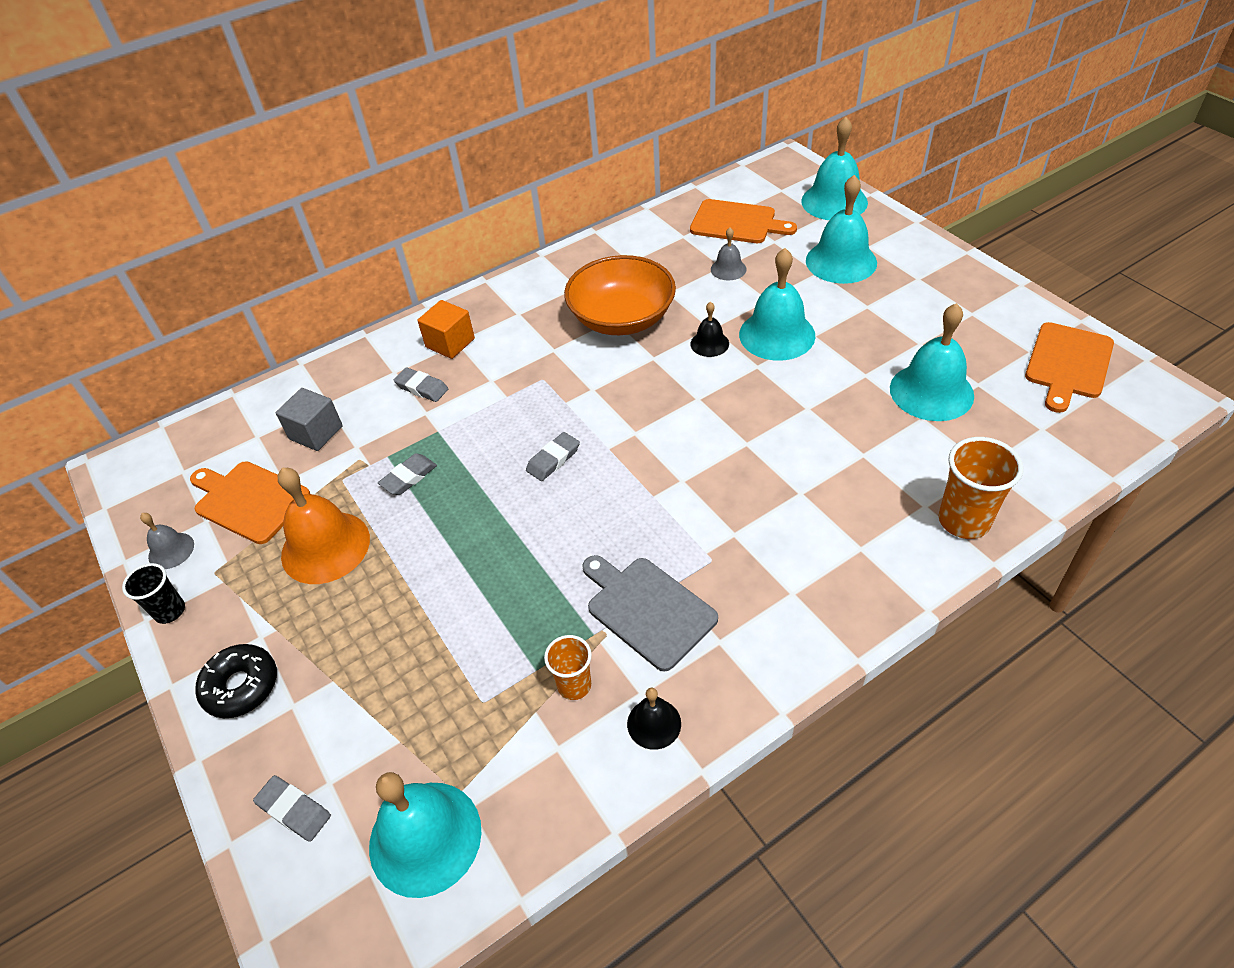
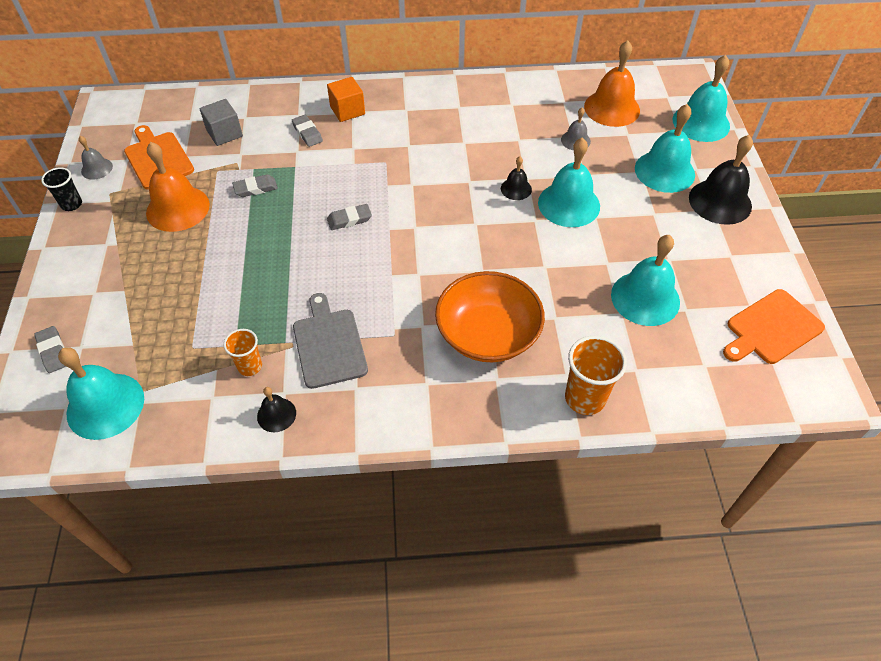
camera: 25 degrees right, 5 degrees up
(241, 686) = (76, 267): black donut -> none
(622, 318) = (471, 143): orange bowl -> orange bowl (488, 334)
(737, 223) = (612, 108): orange cutting board -> orange bell
(917, 267) = (720, 201): none -> black bell

